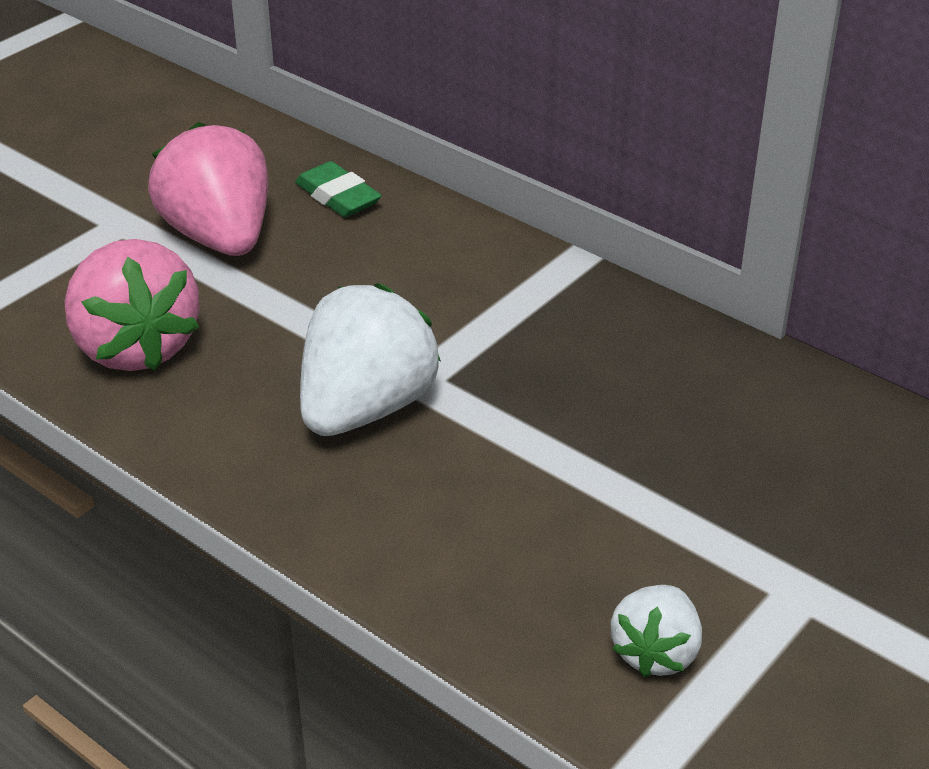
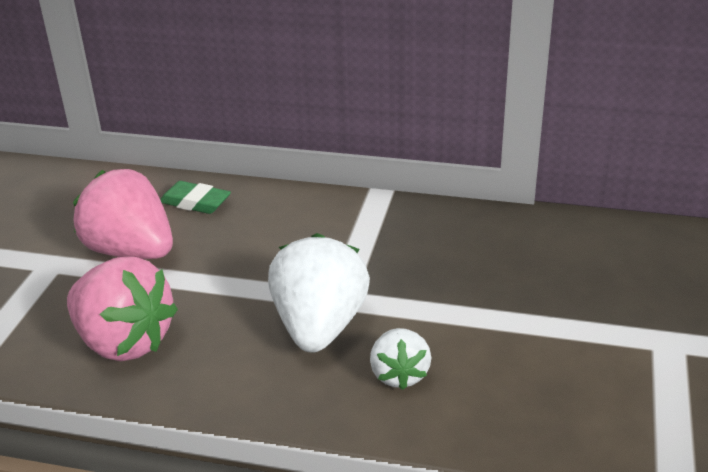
camera: 25 degrees left, 5 degrees down
(656, 652) = (622, 410): white strawberry -> white strawberry (399, 374)

